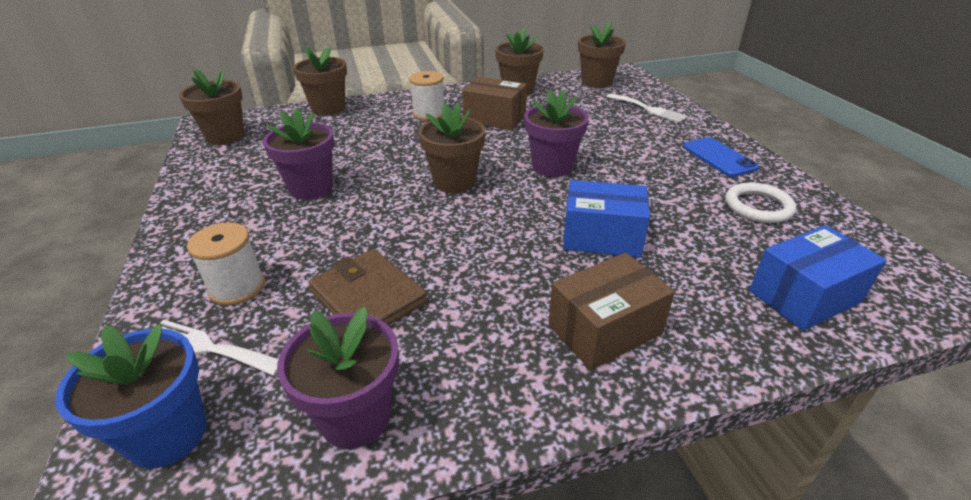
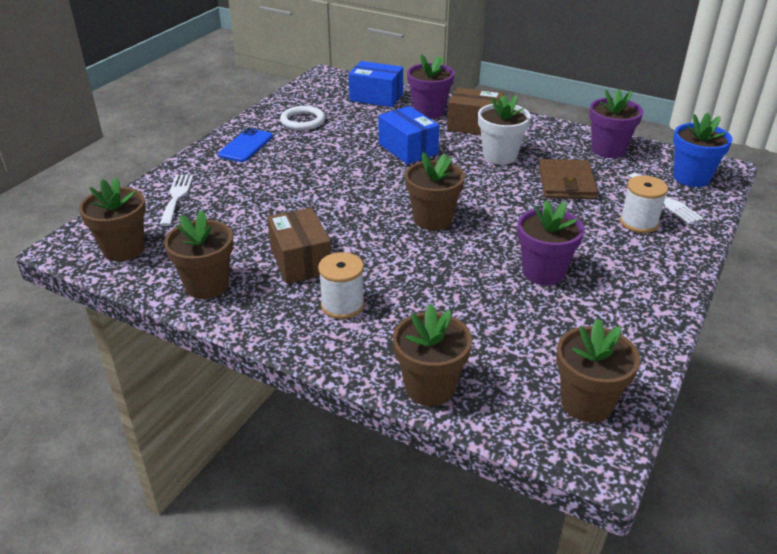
camera: 135 degrees left, 0 degrees up
(495, 292) = (500, 156): none -> white flower pot
(552, 166) = (350, 194): purple flower pot -> purple flower pot (429, 111)

